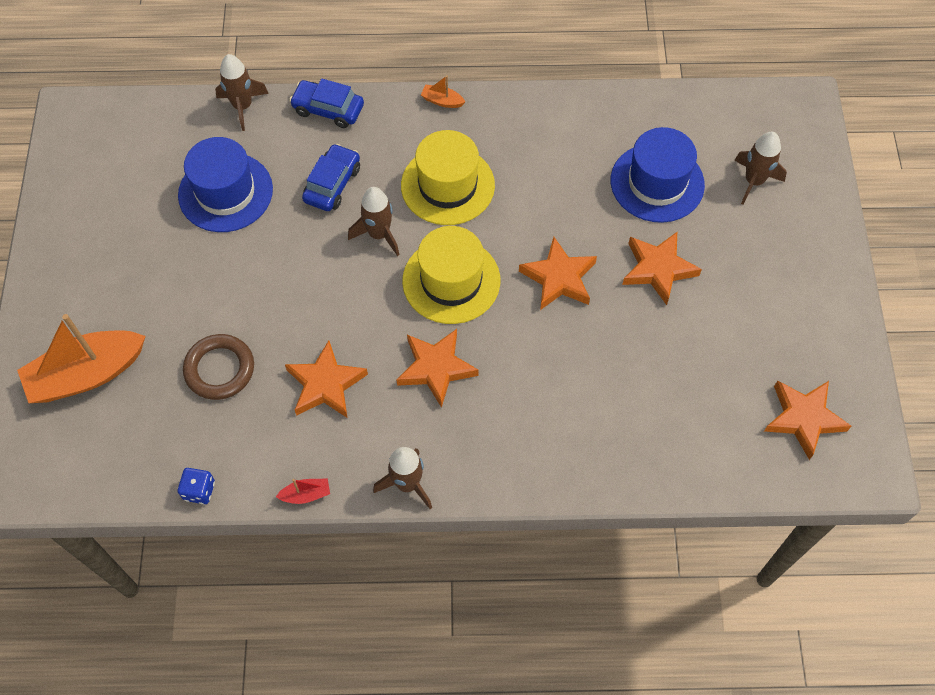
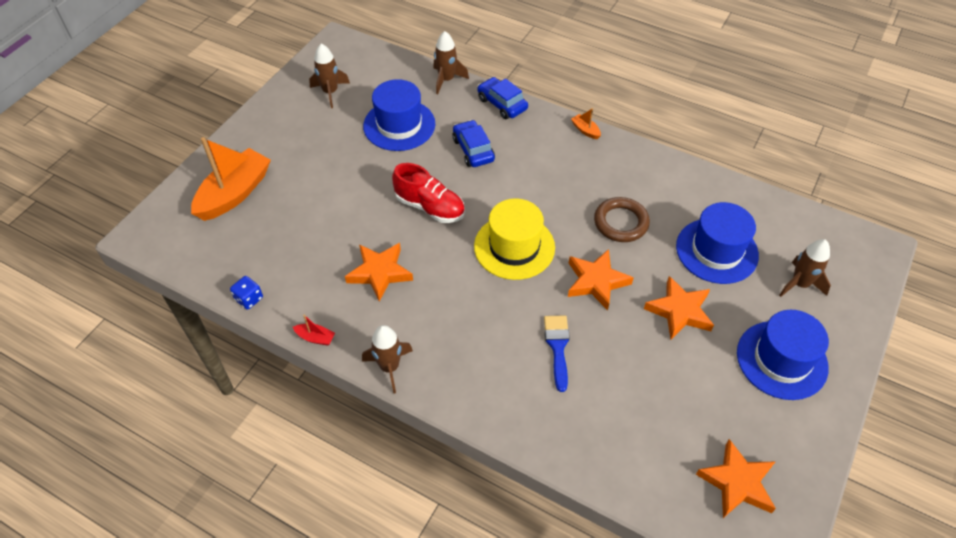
camera: 30 degrees right, 10 degrees down
(87, 374) = (234, 193): orange boat -> orange boat turned 120 degrees clockwise
(219, 369) = (317, 229): brown ring -> brown ring (621, 222)
(330, 279) = (430, 207): none -> red shoe
(332, 184) = (473, 150): blue car -> blue car turned 75 degrees counterclockwise
(379, 234) = (483, 194): brown rocket -> brown rocket (330, 92)
(436, 368) = (464, 300): orange star -> none
(447, 185) = (553, 184): yellow hat -> none
(563, 371) = (557, 347): none -> blue brush
(778, 272) = (781, 360): none -> blue hat

